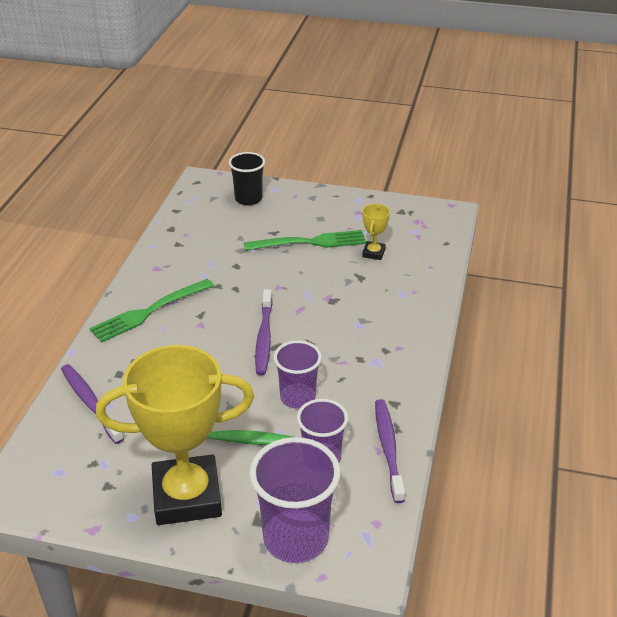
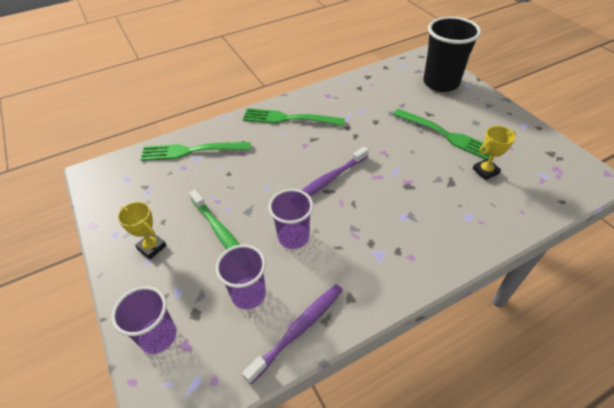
camera: 50 degrees right, 10 degrees up
(90, 403) = (191, 151): purple toothbrush -> green fork
(187, 496) = (152, 247): yellow trophy -> yellow trophy, size x0.41
(248, 199) = (441, 83): black cup -> black cup, size x1.58
(295, 538) = (158, 336): purple cup -> purple cup, size x0.63

